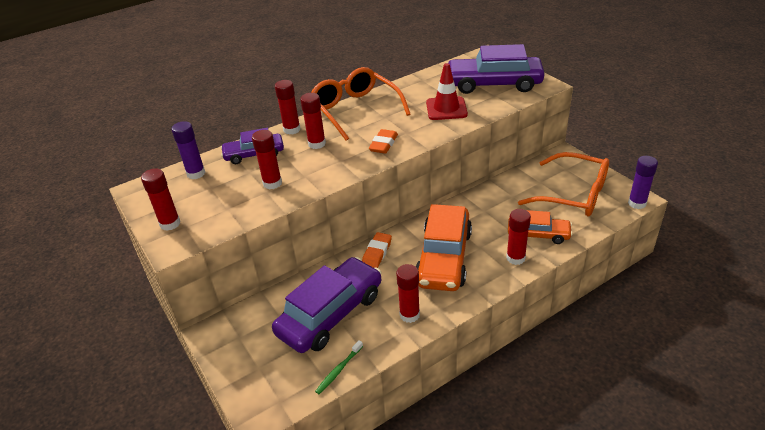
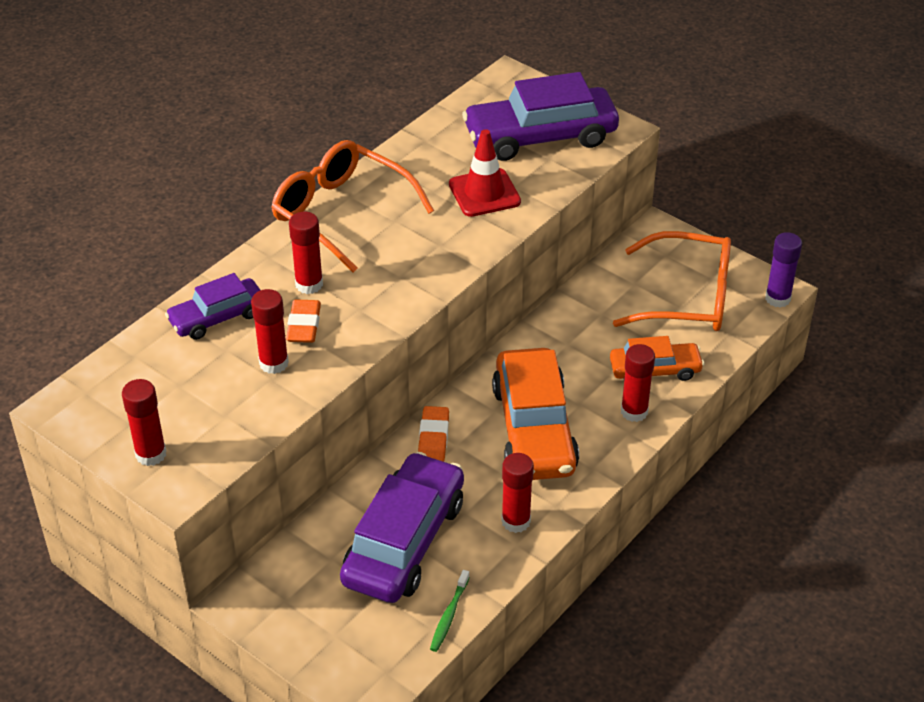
camera: 20 degrees left, 5 degrees up
(196, 173) = (141, 365): purple glue stick -> none
(292, 130) = (255, 264): red glue stick -> none
(383, 144) = (414, 271): orange eraser -> orange eraser (304, 325)

